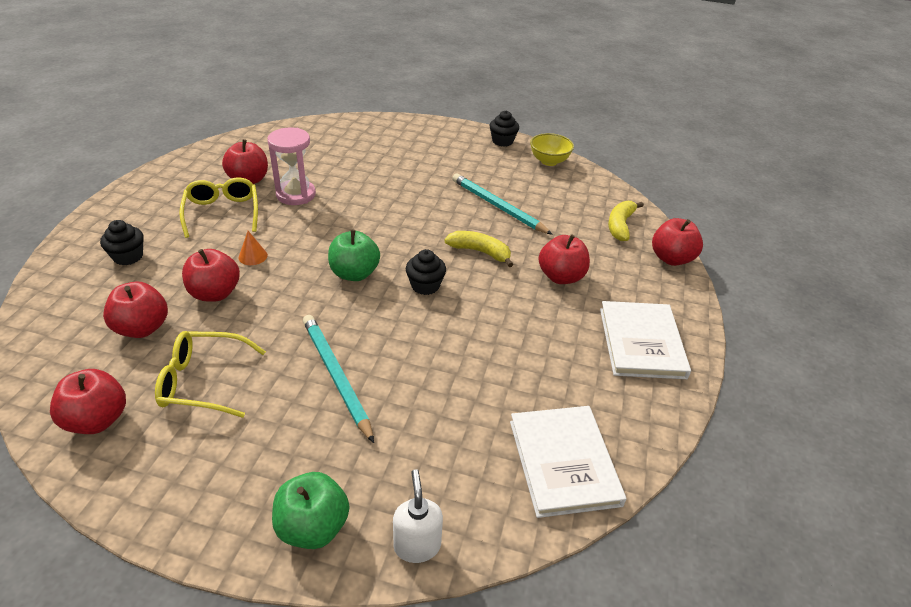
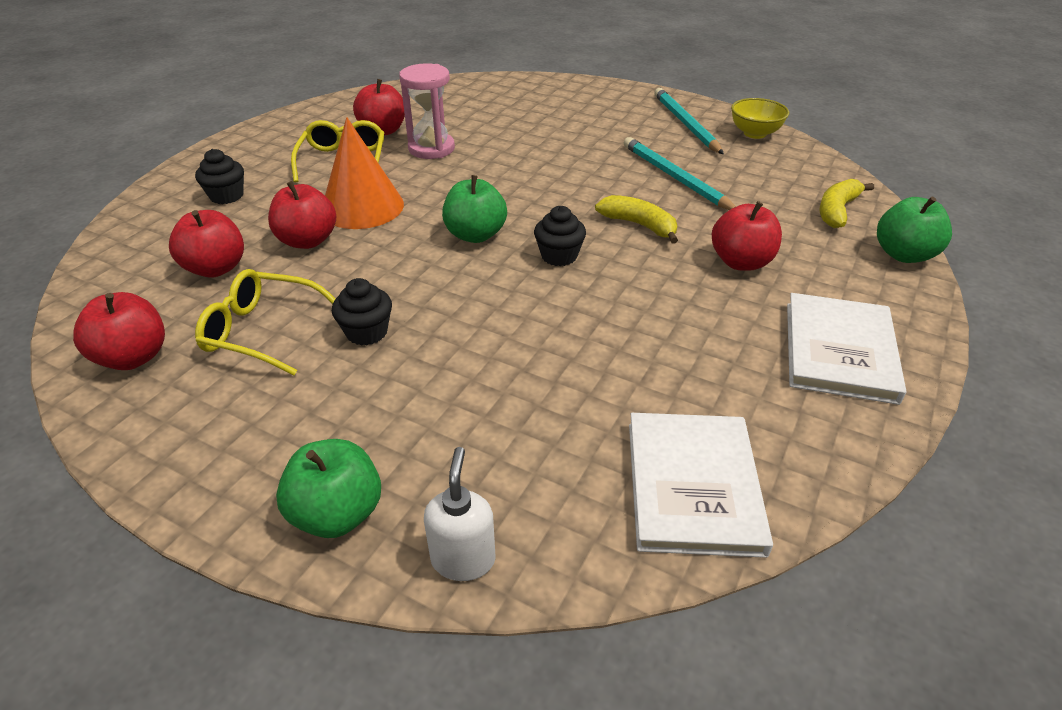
camera: 15 degrees right, 0 degrees up
(253, 256) = (362, 207): orange cone -> orange cone, size x2.42
(336, 376) = (419, 344): turquoise pencil -> turquoise pencil (685, 124)
(502, 141) = (698, 109): black cupcake -> black cupcake (367, 332)
(671, 258) = (903, 254): red apple -> green apple

